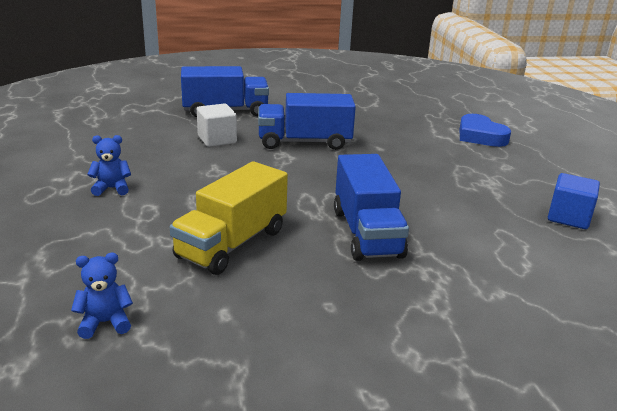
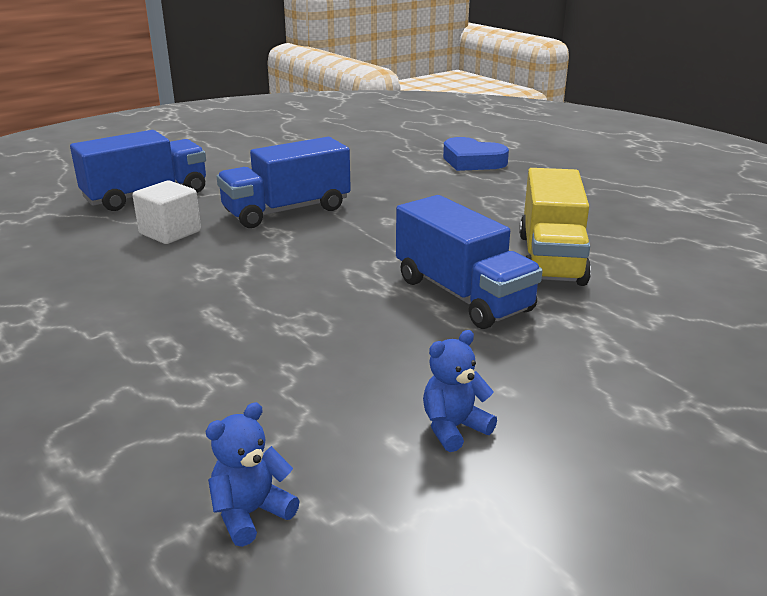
camera: 25 degrees left, 0 degrees up
(112, 188) = (80, 332): blue teddy bear -> blue teddy bear (454, 428)
(232, 244) = (319, 354): yellow truck -> yellow truck (551, 258)
(568, 217) = (637, 223): blue cube -> none

